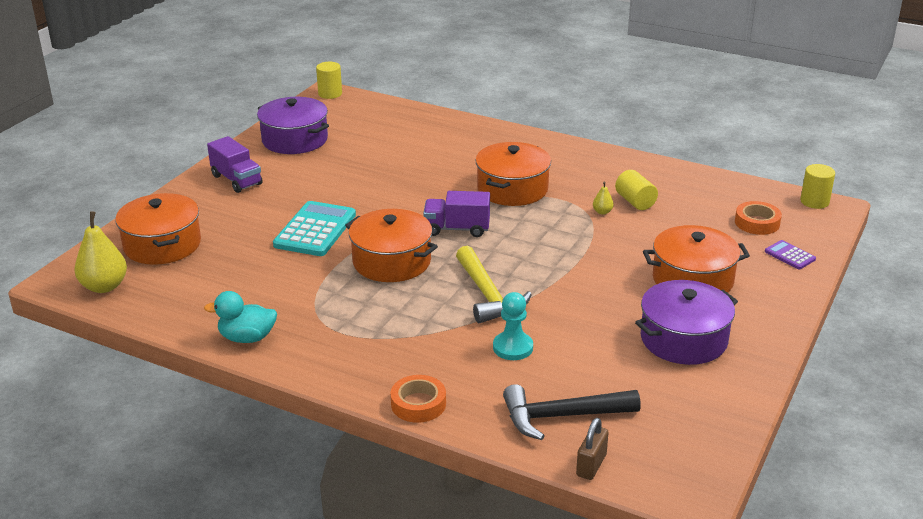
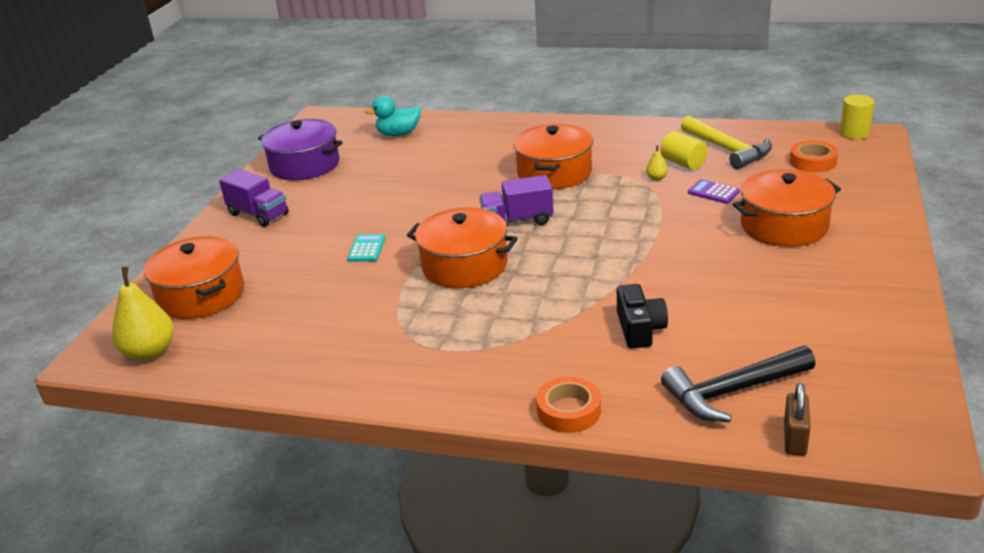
camera: 10 degrees left, 0 degrees up
(247, 338) = (340, 377): turquoise duck -> turquoise duck (398, 134)
(315, 230) = (366, 249): turquoise calculator -> turquoise calculator, size x0.49
(330, 94) = (323, 117): yellow cylinder -> none
(488, 295) = (584, 280): yellow hammer -> yellow hammer (728, 150)
(513, 347) = (639, 329): turquoise pawn -> black camera
(683, 339) = (811, 285): purple pot -> none
(790, 255) = (863, 186): purple calculator -> purple calculator (713, 192)

